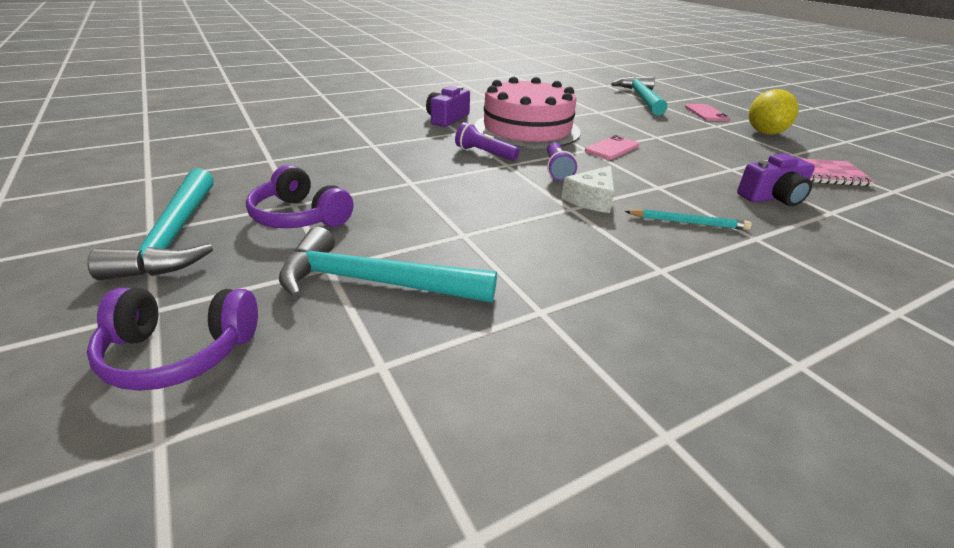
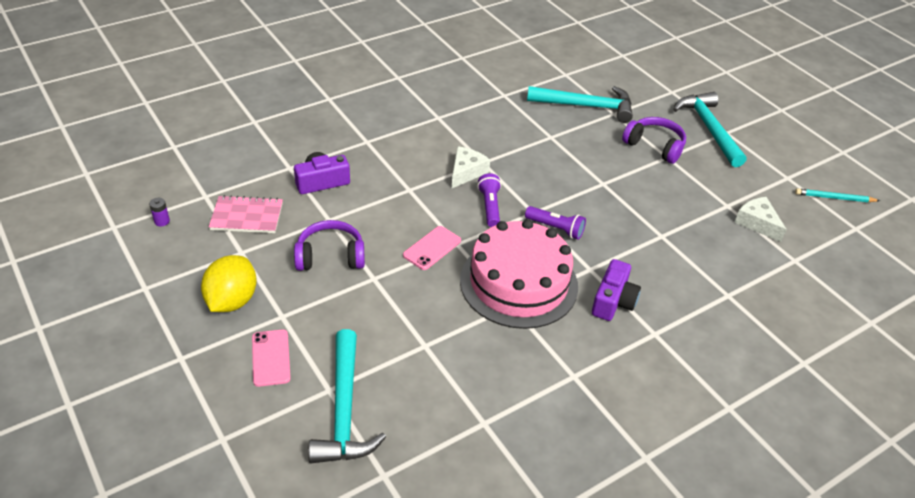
camera: 175 degrees right, 10 degrees up
(179, 353) = (643, 77): purple headphones -> purple headphones (330, 256)
(254, 147) = (757, 223): none -> white cheese
(688, 222) = (404, 152): turquoise pencil -> turquoise pencil (834, 198)
(905, 175) = (162, 221): none -> purple battery

